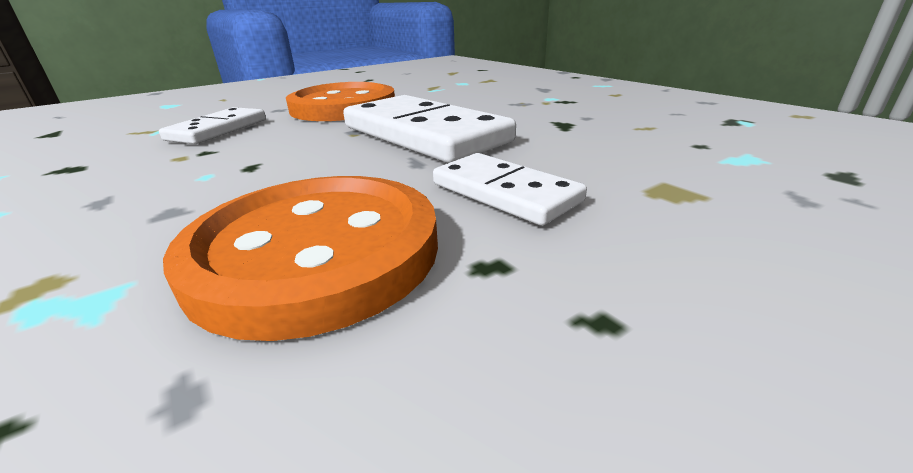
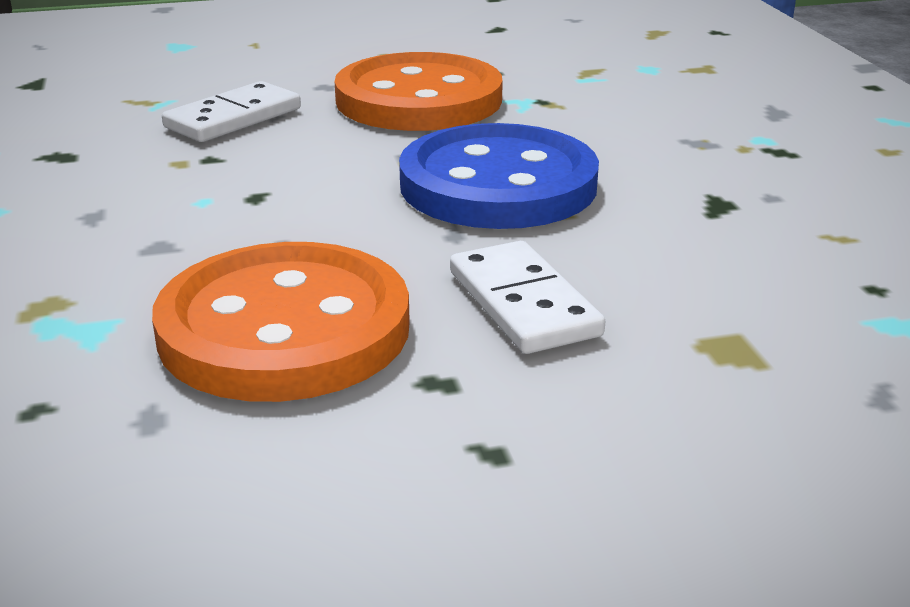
camera: 20 degrees right, 0 degrees up
(424, 134) = (498, 184): white domino -> blue button

